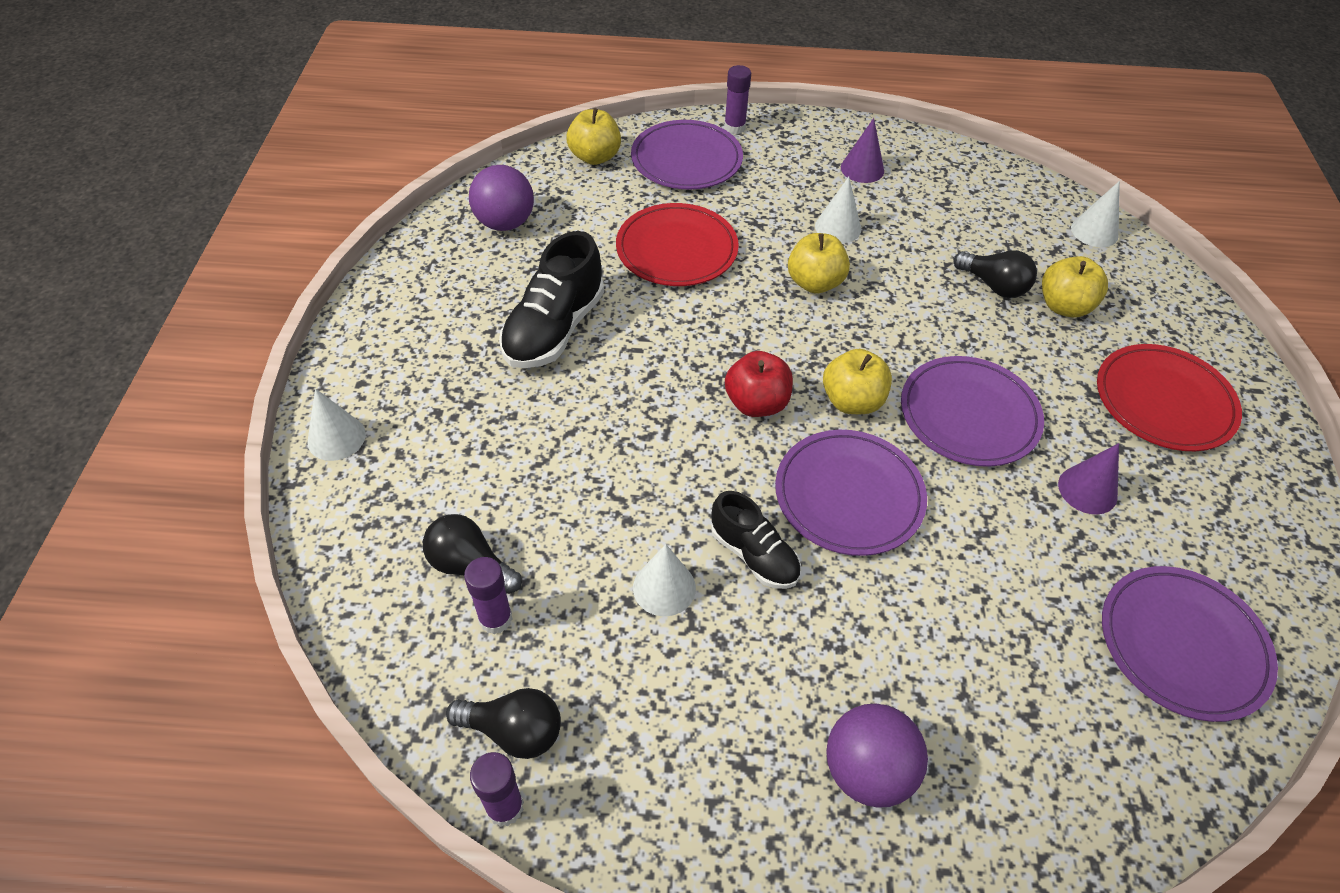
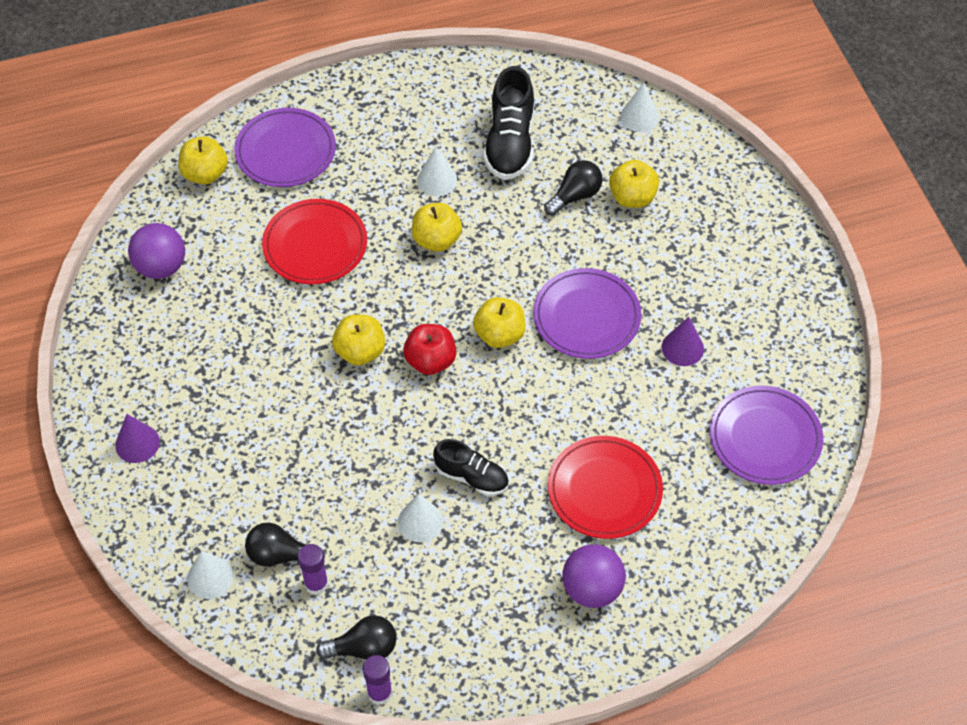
camera: 20 degrees left, 5 degrees up
(336, 437) = (130, 498): white cone -> white cone (210, 577)
(554, 329) = (250, 351): black shoe -> black shoe (510, 143)
(677, 368) = (360, 351): none -> yellow apple
(734, 127) = (313, 102): purple glue stick -> none
(849, 495) = (521, 410): purple plate -> none
(862, 169) = (437, 112): purple cone -> purple cone (137, 443)
(994, 286) = (575, 196): black light bulb -> black light bulb turned 60 degrees counterclockwise
(1164, 401) = (721, 257): red plate -> red plate (604, 490)

